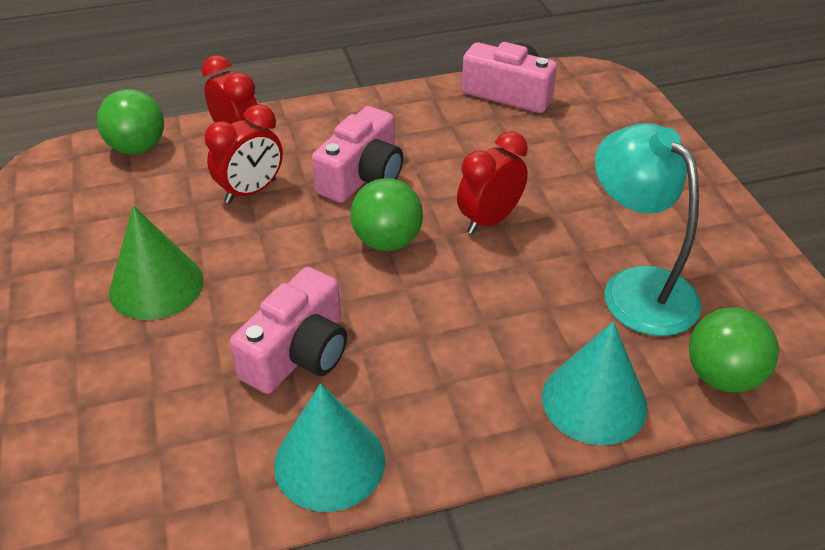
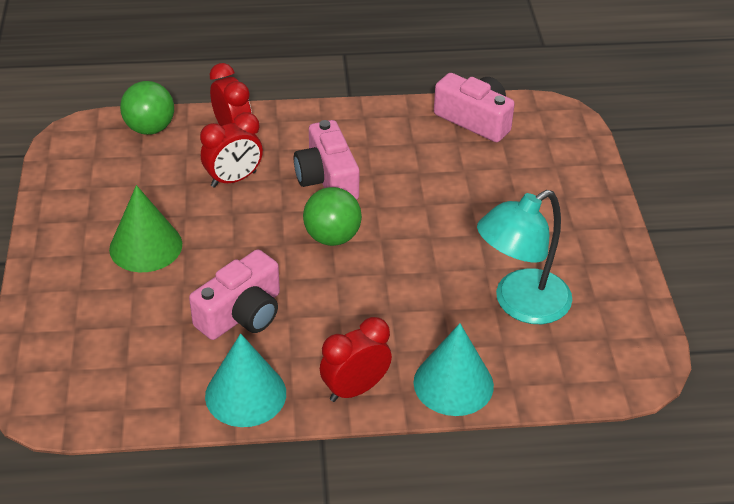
camera: 10 degrees right, 0 degrees up
(362, 176) = (327, 179): pink camera -> pink camera turned 120 degrees clockwise
(489, 220) = (420, 232): red clock -> red clock (355, 389)
(637, 288) = (520, 304): turquoise lamp -> turquoise lamp turned 105 degrees counterclockwise
(722, 376) = (560, 382): green ball -> none

